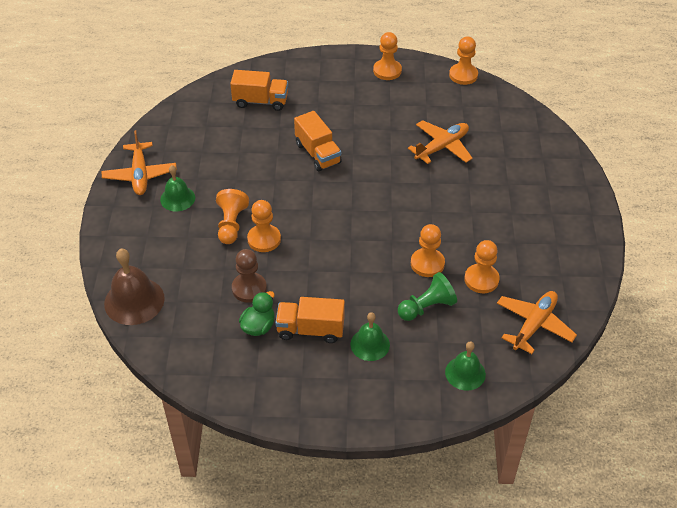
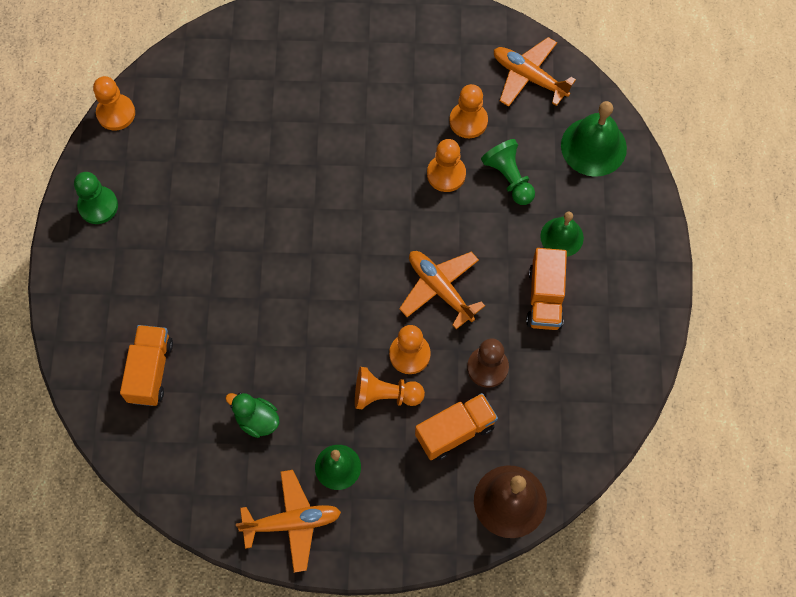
camera: 90 degrees left, 20 degrees up
(258, 326) = (542, 354): green duck -> green duck (257, 420)
(318, 153) = (259, 294): orange truck -> orange truck (455, 431)
(387, 71) = (98, 206): orange pawn -> green pawn
(442, 147) = (254, 147): orange plane -> orange plane (440, 289)
(465, 373) = (593, 146): green bell -> green bell, size x1.57

